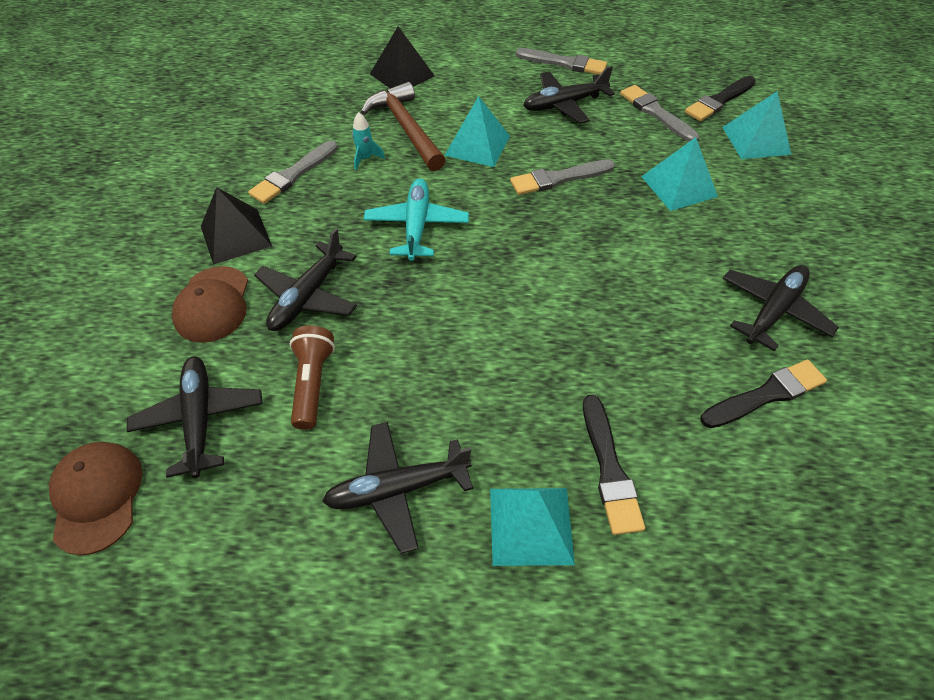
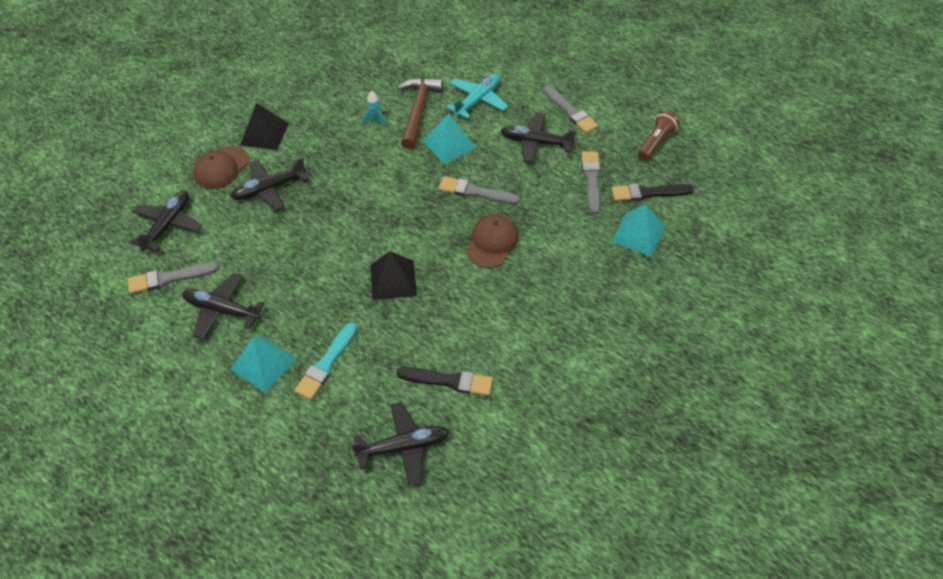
camera: 35 degrees right, 0 degrees up
(97, 496) = (101, 235): brown cap -> brown cap (492, 242)
(293, 174) = (326, 110): grey brush -> grey brush (169, 278)
(313, 383) = (231, 237): brown flashlight -> brown flashlight (656, 143)
(402, 75) = (453, 70): black pyramid -> black pyramid (393, 280)
(417, 226) = (362, 178): turquoise plane -> turquoise plane (477, 100)
(609, 468) = (326, 363): black brush -> turquoise brush
(679, 186) = (546, 237): turquoise pyramid -> none
(773, 311) = (510, 342): black plane -> black plane (403, 447)

